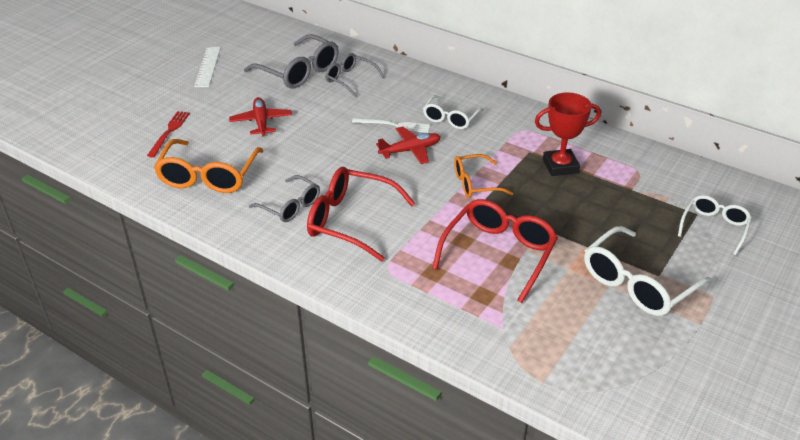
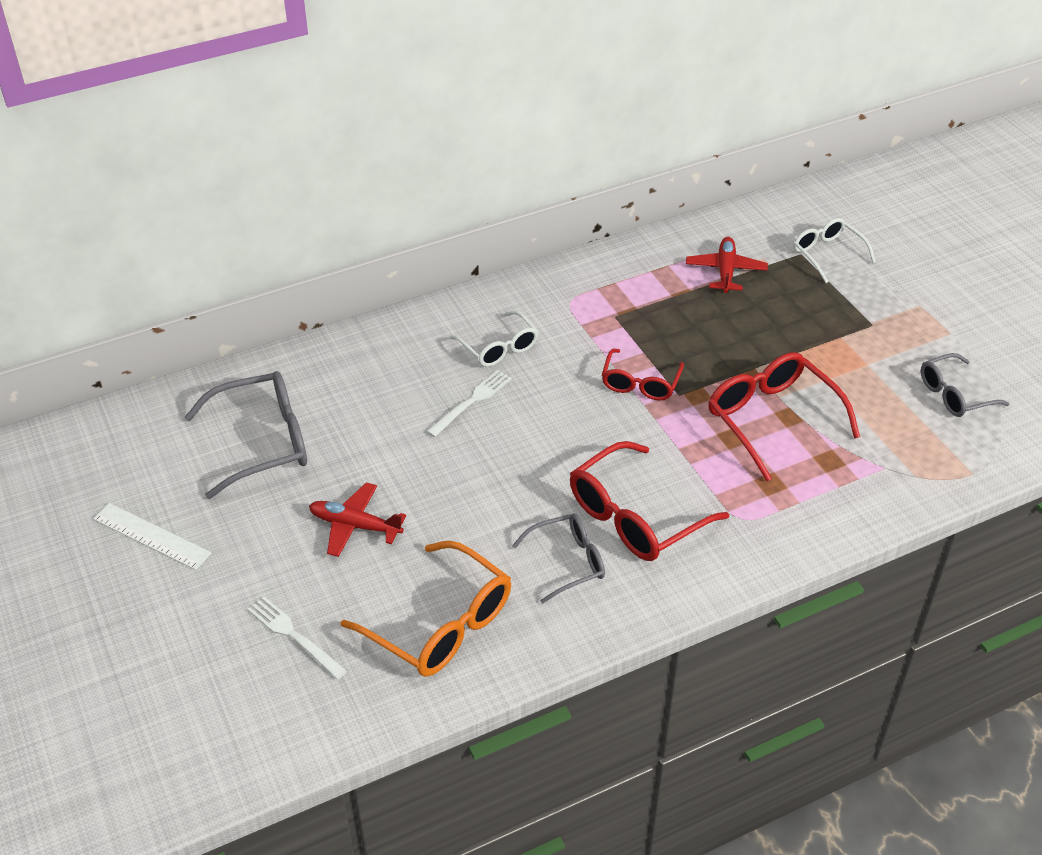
camera: 60 degrees left, 5 degrees up
(169, 132) = (294, 636): red fork -> white fork
(350, 79) = (330, 400): grey glasses -> grey glasses (954, 395)
(410, 150) = (536, 409): red plane -> red plane (725, 271)
(475, 183) = (640, 384): orange glasses -> red glasses
(560, 166) = (658, 305): red trophy -> none
(637, 284) = (875, 344): white glasses -> none

